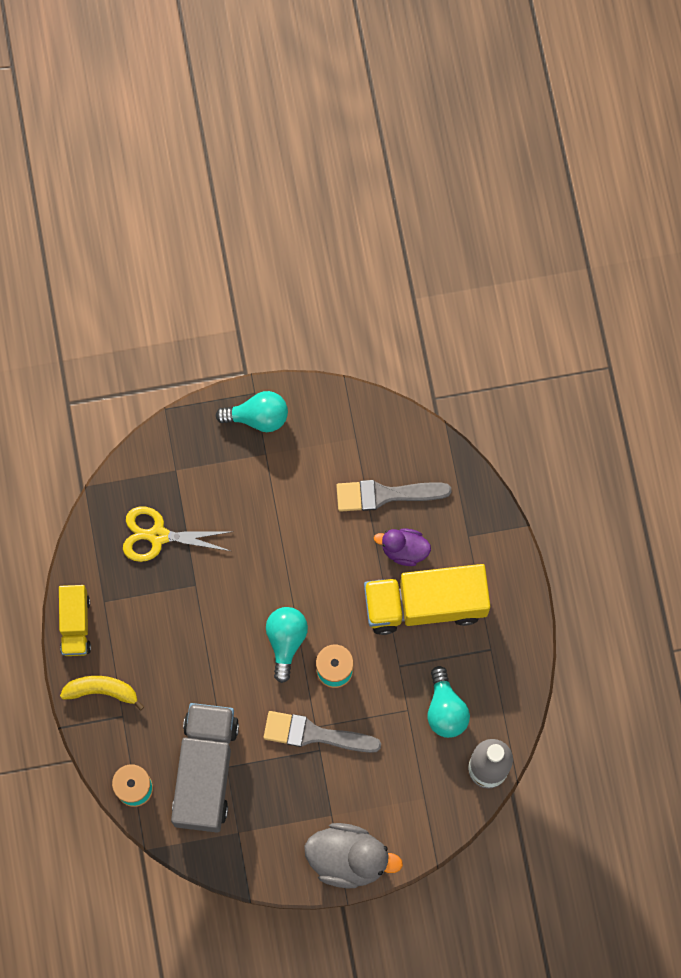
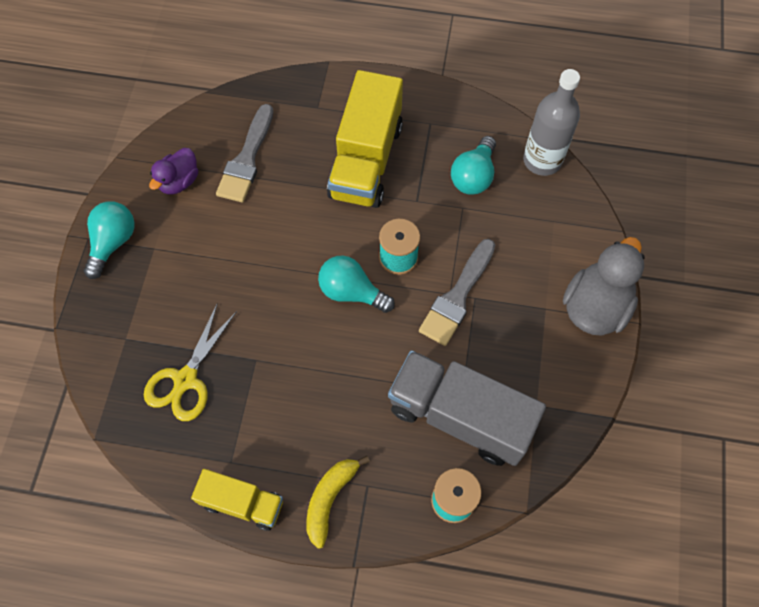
camera: 70 degrees left, 10 degrees down
(404, 550) = (306, 161): purple duck -> purple duck (179, 182)
(445, 709) = (473, 176): turquoise light bulb -> turquoise light bulb turned 105 degrees clockwise

